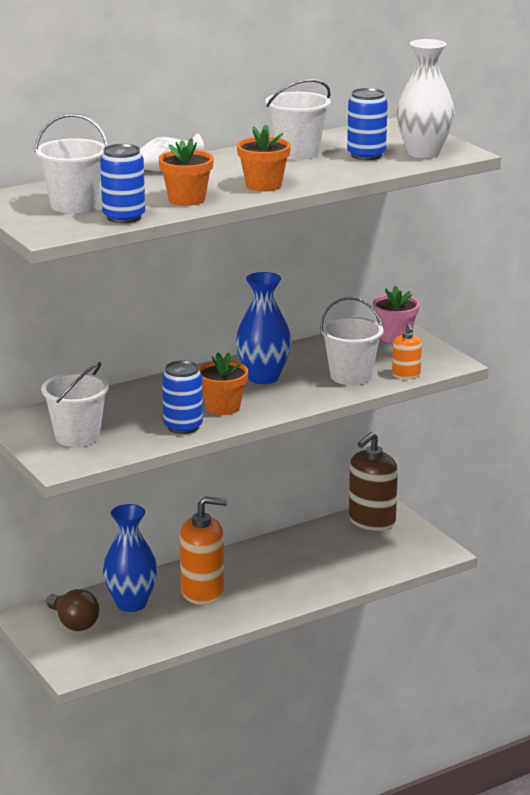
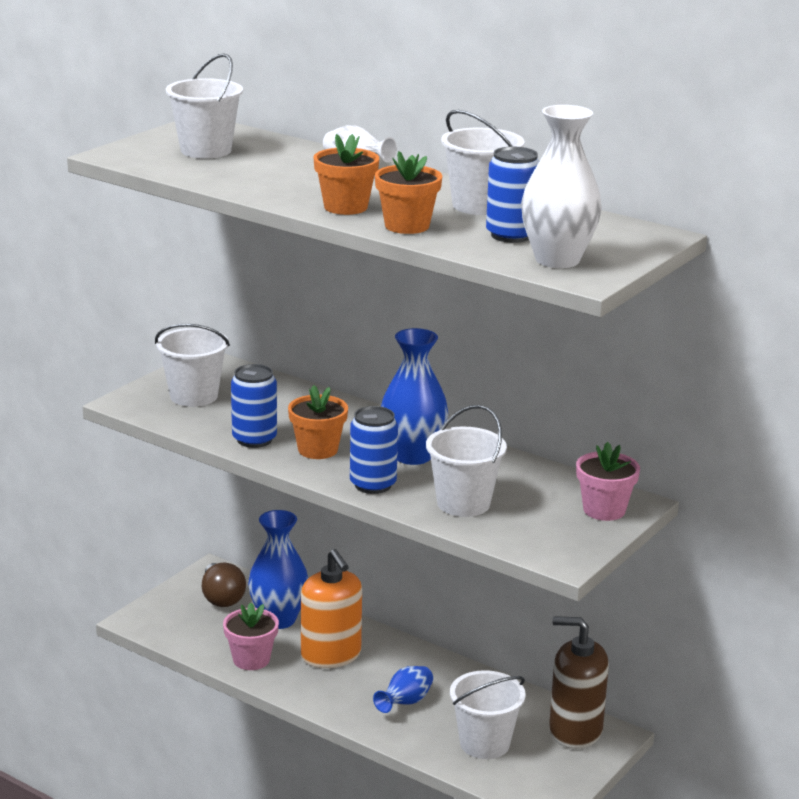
camera: 65 degrees right, 0 degrees up
(73, 623) = (221, 598): brown light bulb -> brown light bulb turned 45 degrees counterclockwise
(124, 217) = (186, 171): blue can -> blue can (373, 485)
(180, 628) = (251, 659): none -> pink flower pot
(186, 199) = (265, 185): orange flower pot -> orange flower pot (407, 226)
(291, 576) = (405, 703): none -> blue vase
(363, 557) = (484, 743): none -> white bucket
(406, 375) = (500, 536): orange soap dispenser -> none

